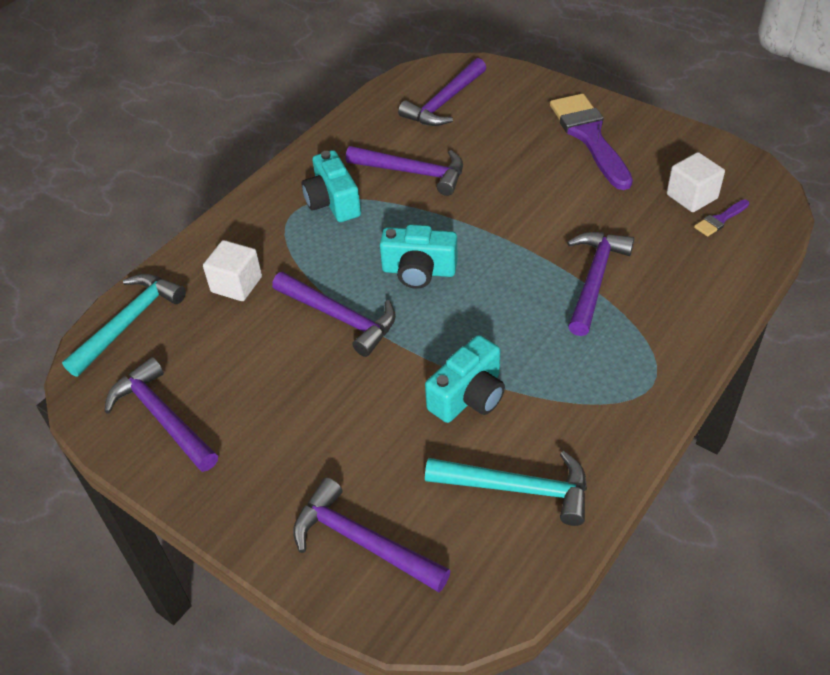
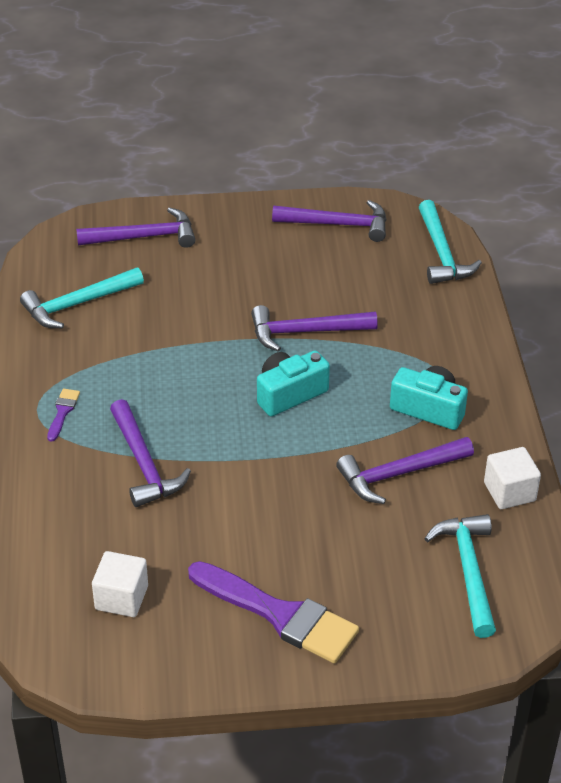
camera: 135 degrees right, 5 degrees down
(236, 284) = (408, 312): white cube -> white cube (509, 492)
(444, 102) = (468, 571): purple hammer -> turquoise hammer
(468, 396) = (159, 334): turquoise camera -> none
(720, 219) = (77, 586): purple brush -> purple brush (63, 412)

